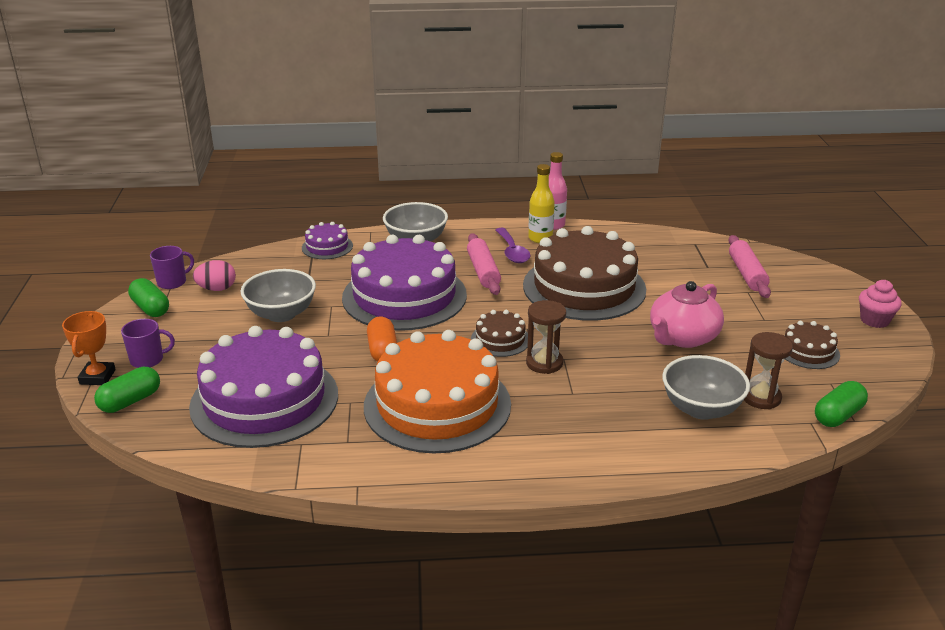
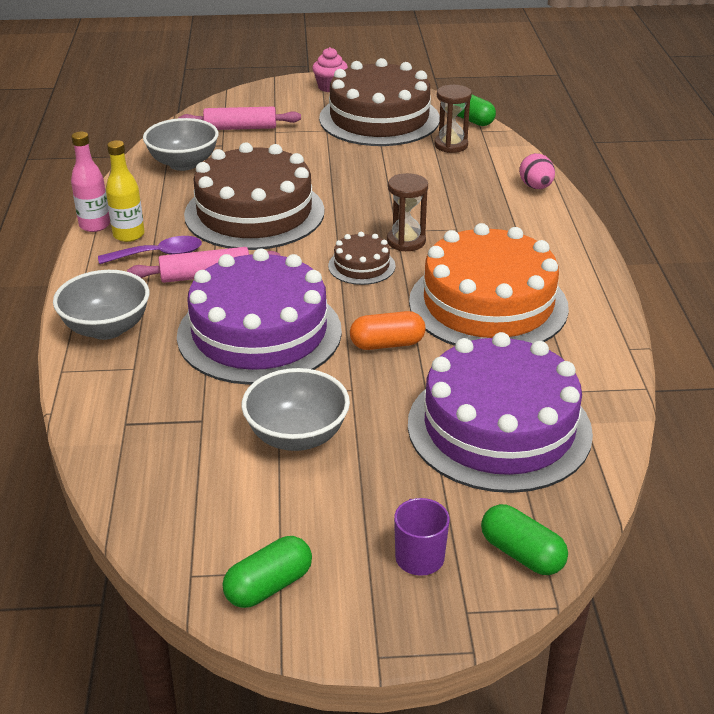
camera: 90 degrees left, 5 degrees up
(97, 377) = (468, 606): orange trophy -> none
(172, 282) = (183, 575): purple mug -> none
(217, 289) = (214, 515): pink egg -> pink egg (535, 187)
(327, 247) = (100, 410): purple cake -> none
(682, 337) = (357, 169): pink teapot -> none
(701, 409) = (471, 171): grey bowl -> grey bowl (183, 163)
(808, 351) = (379, 119): brown cake -> brown cake, size x2.24

